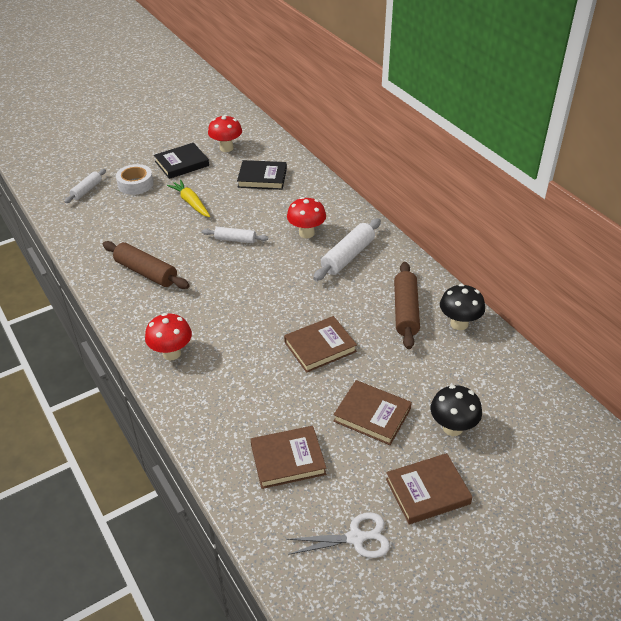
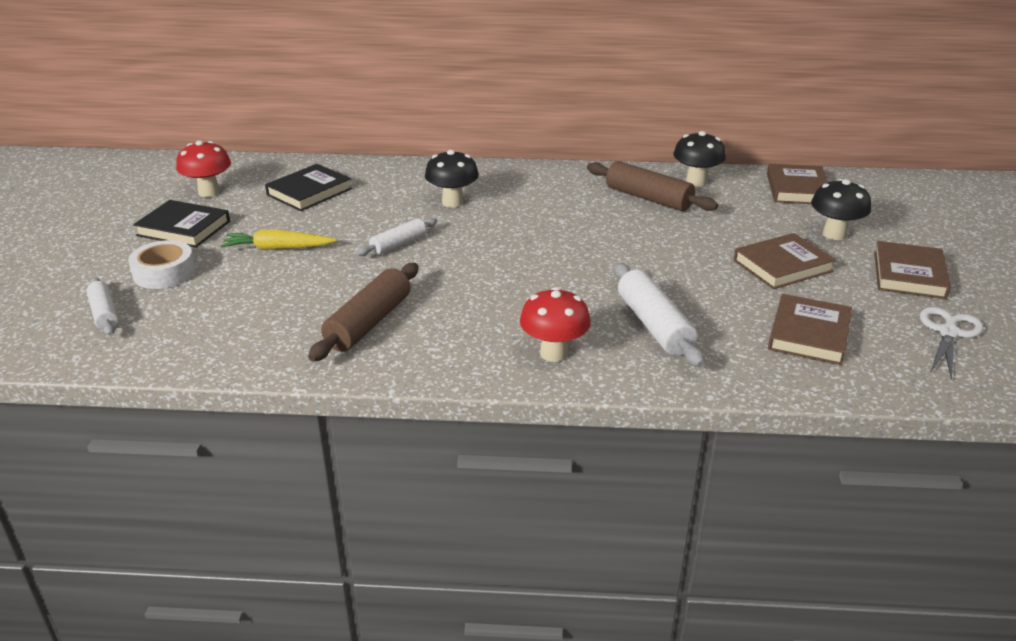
camera: 55 degrees left, 10 degrees down
(146, 272) = (369, 323): brown rolling pin -> brown rolling pin turned 45 degrees counterclockwise
(182, 164) = (184, 228): black book -> black book turned 75 degrees counterclockwise
(306, 233) = (452, 202): red mushroom -> black mushroom
(320, 347) = (651, 258): brown book -> brown book (797, 189)
(348, 256) = (525, 195): white rolling pin -> white rolling pin (654, 325)

